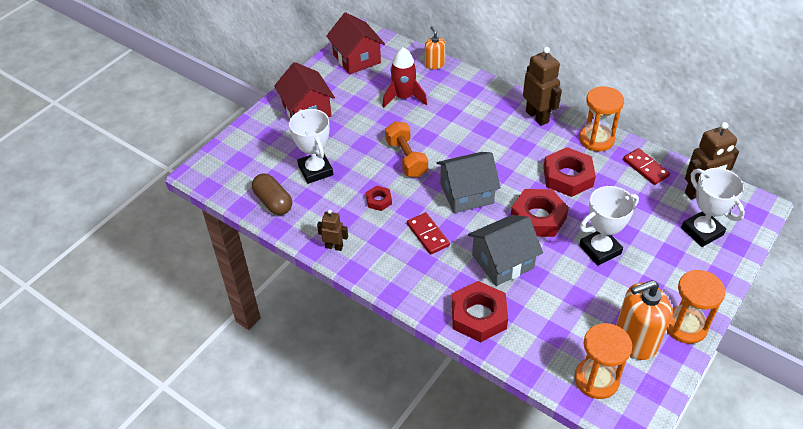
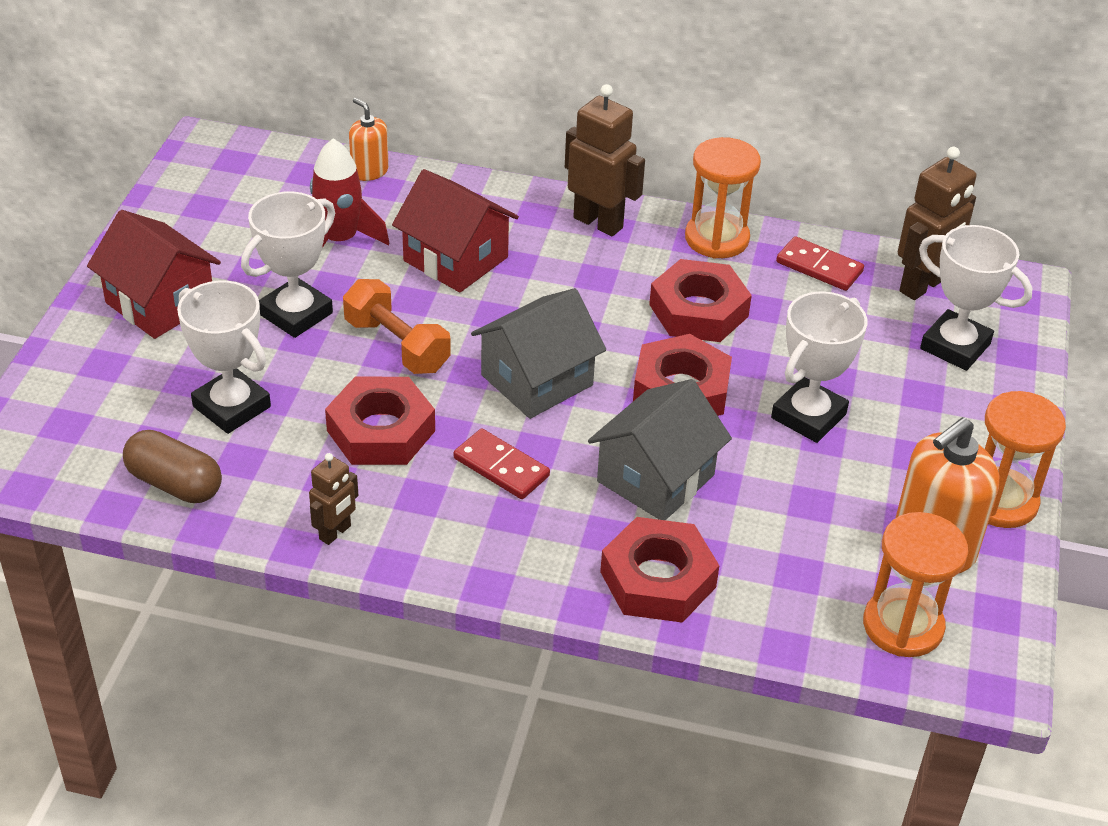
camera: 25 degrees left, 5 degrees down
(334, 247) = (335, 533): brown robot -> brown robot turned 135 degrees clockwise
(357, 59) = (215, 190): red house -> red house (456, 259)
(366, 130) = (296, 314): none -> white trophy
(379, 200) = (381, 431): red nut -> red nut, size x1.98

